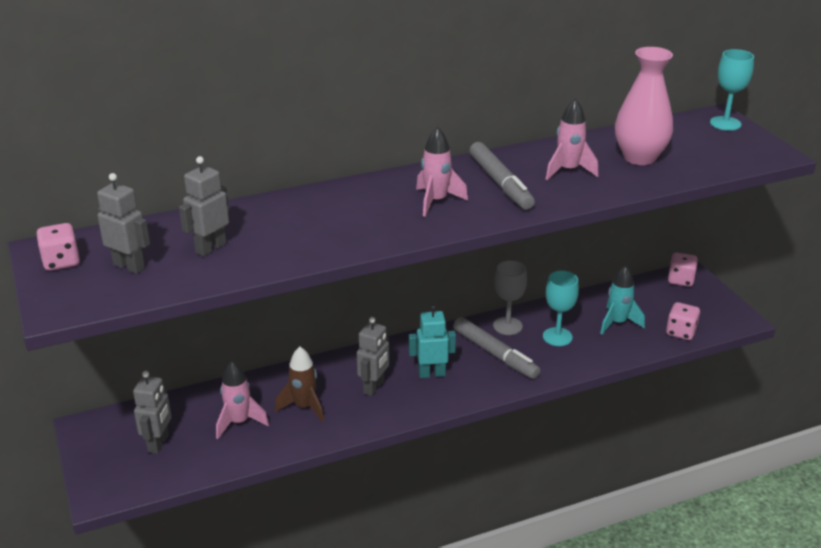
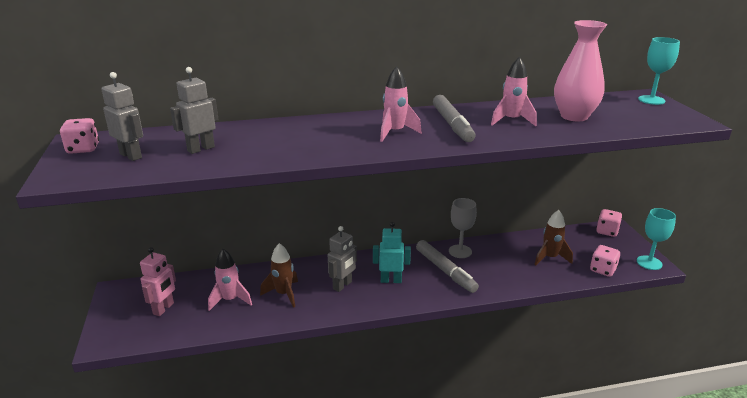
camera: 10 degrees right, 5 degrees down
(158, 443) = (164, 309): grey robot -> pink robot
(557, 337) = (498, 263): turquoise goblet -> turquoise goblet (649, 263)
(617, 323) = (550, 258): turquoise rocket -> brown rocket

